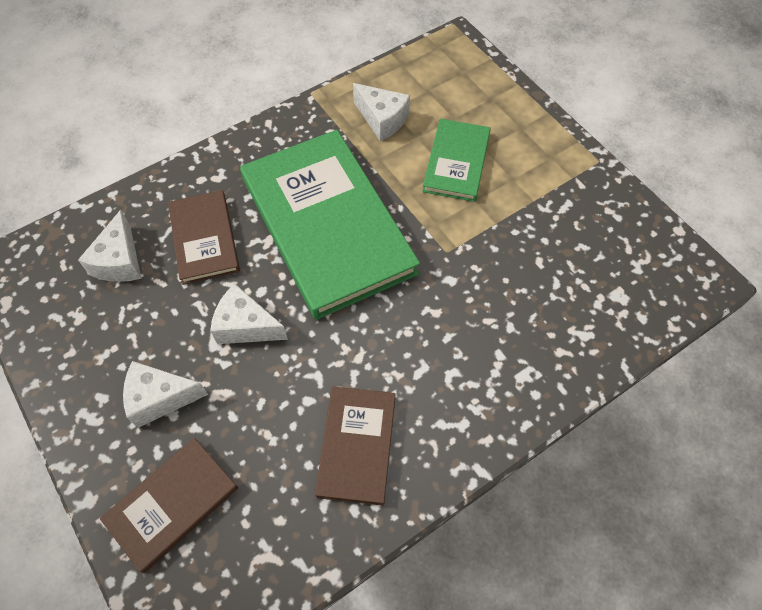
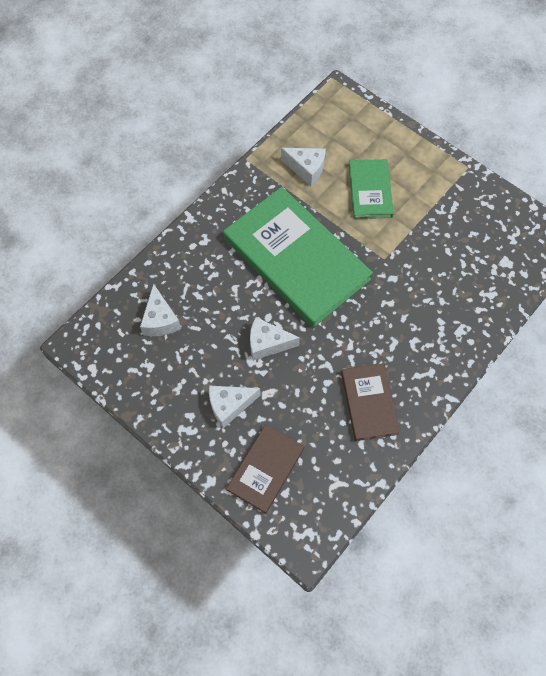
camera: 15 degrees left, 5 degrees up
(204, 239) = (213, 289): brown book -> none

